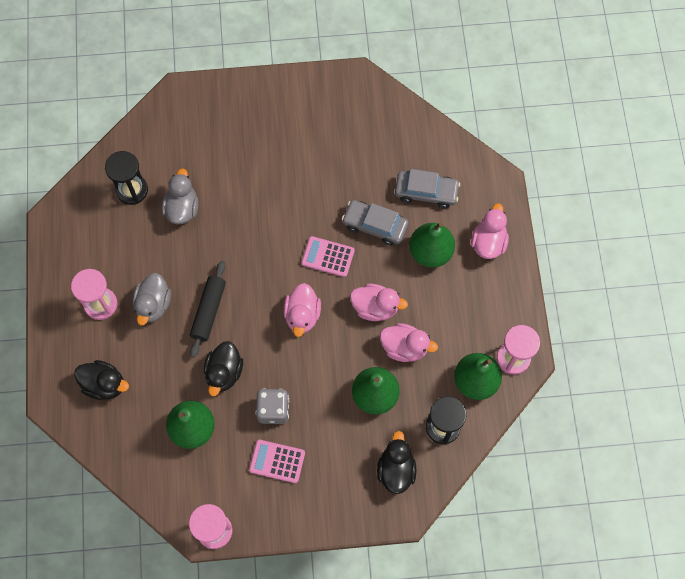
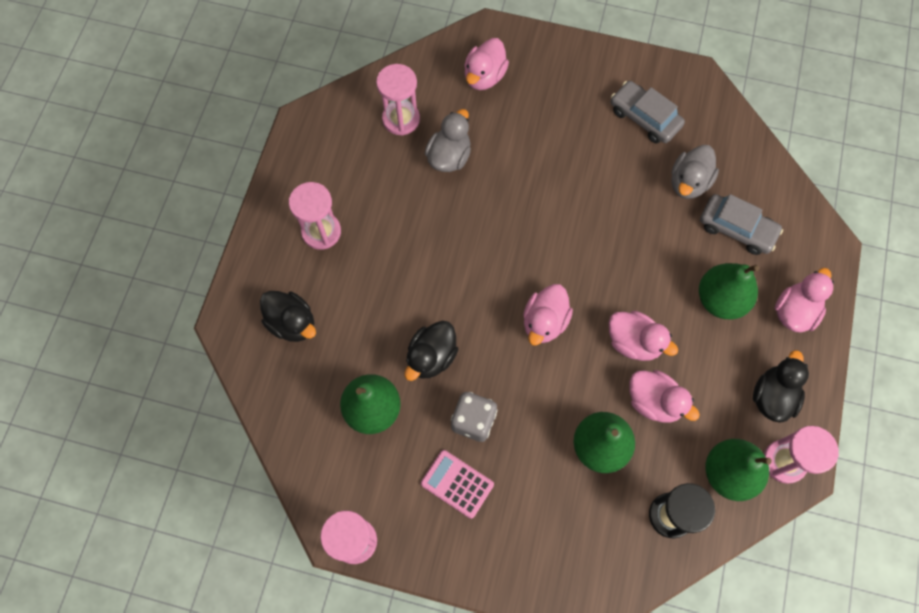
camera: 20 degrees right, 0 degrees up
(132, 190) = (401, 119): black hourglass -> pink hourglass
(153, 305) = (379, 252): grey duck -> grey duck (688, 182)
(187, 132) = (484, 76): none -> pink duck
(209, 311) = (439, 280): black rolling pin -> none
(328, 257) = (596, 265): pink calculator -> none
(375, 225) = (663, 247): grey car -> grey car (644, 118)
(396, 470) = (596, 547): black duck -> black duck (772, 396)

